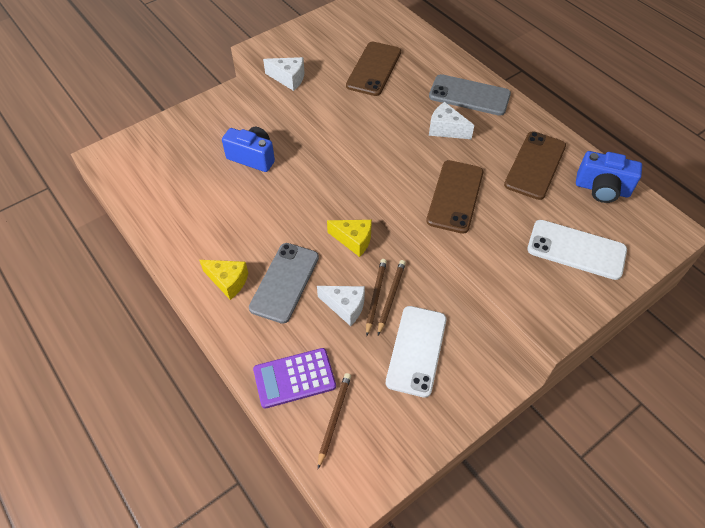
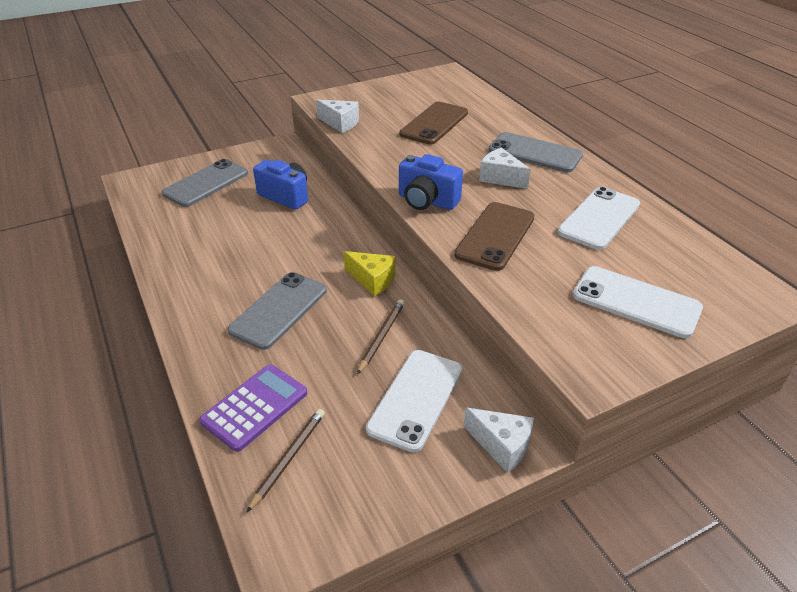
camera: 10 degrees right, 15 degrees down
(174, 151) = (206, 183): none -> grey phone
(228, 281) = (215, 302): yellow cheese -> none
(294, 378) = (255, 407): purple calculator -> purple calculator turned 135 degrees clockwise
(345, 307) = (341, 343): white cheese -> white cheese (501, 445)
(391, 297) = (400, 339): brown pencil -> none
(535, 165) = (599, 218): brown phone -> white phone
(602, 189) = (679, 248): blue camera -> blue camera (427, 201)

